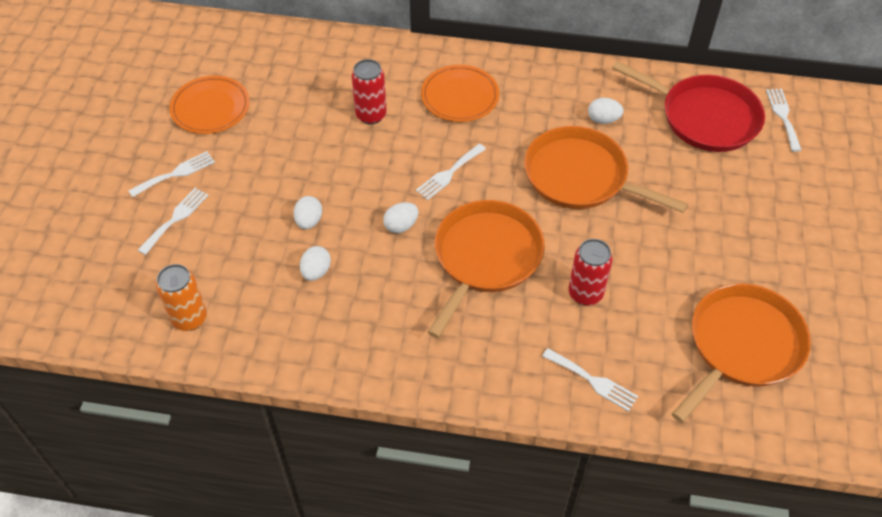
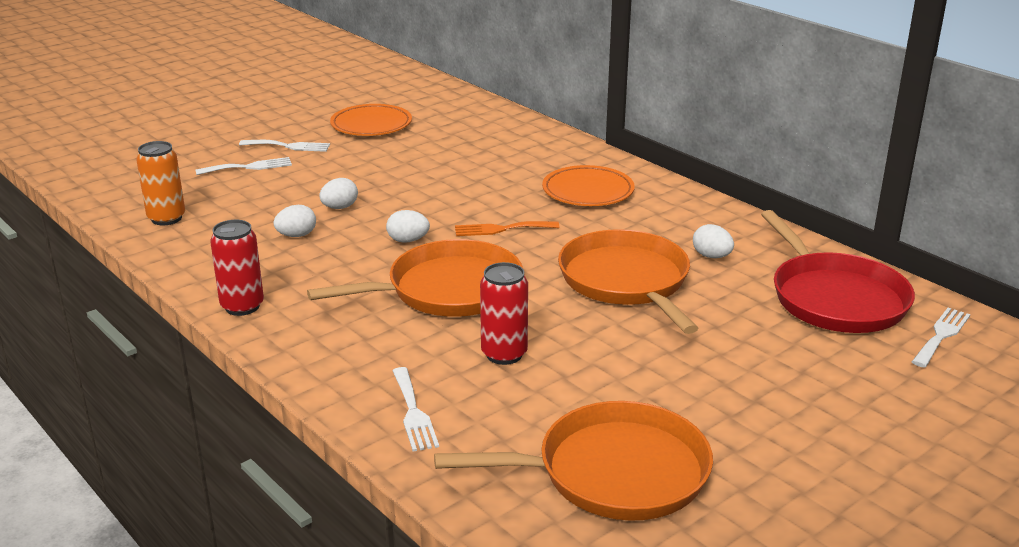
camera: 40 degrees right, 25 degrees down
(371, 115) = (490, 173): red can -> red can (242, 306)
(449, 173) = (501, 229): white fork -> orange fork

